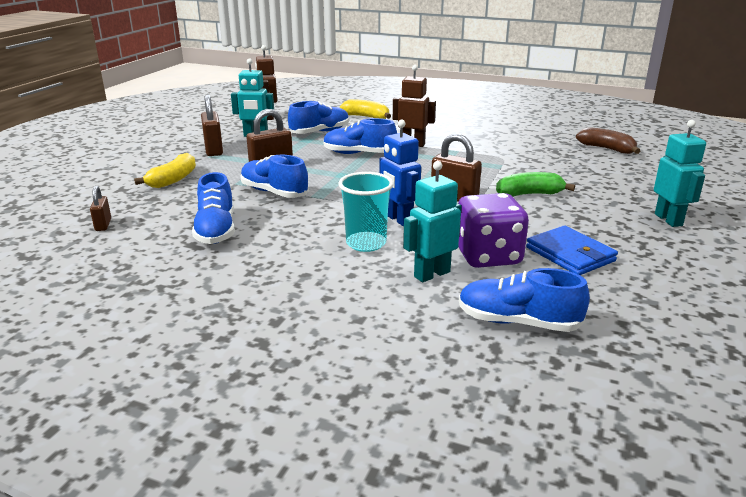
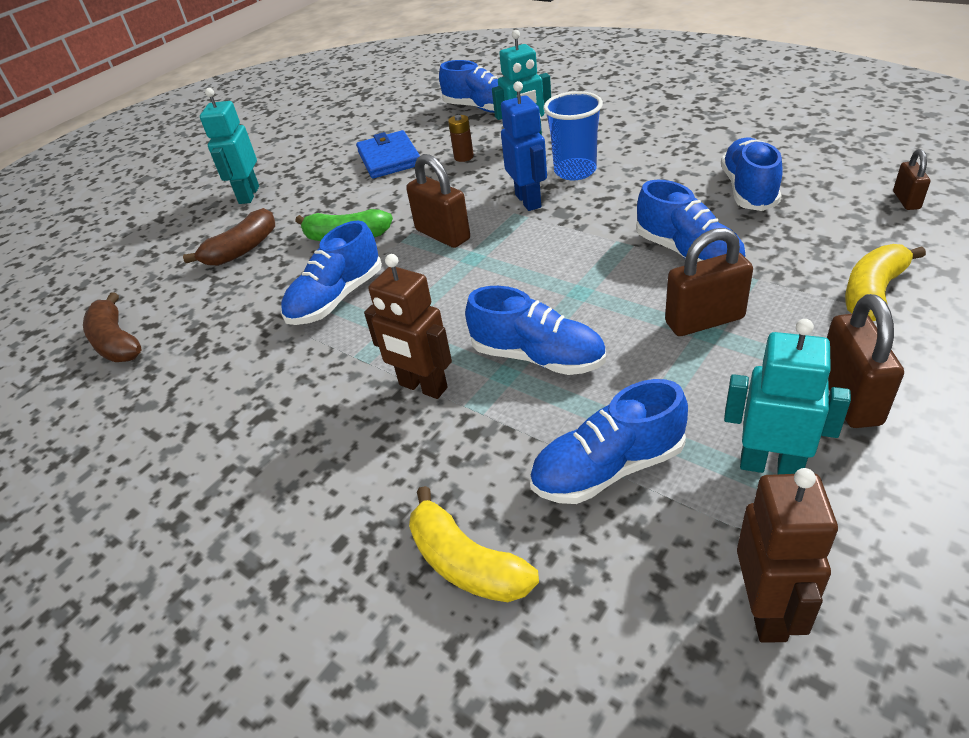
camera: 160 degrees left, 15 degrees up
(366, 243) = (575, 171): turquoise cup -> blue cup
(488, 256) = (463, 157): purple dice -> brown battery
(495, 167) = (336, 299): none -> blue shoe
(603, 186) = (242, 249): none -> brown banana

